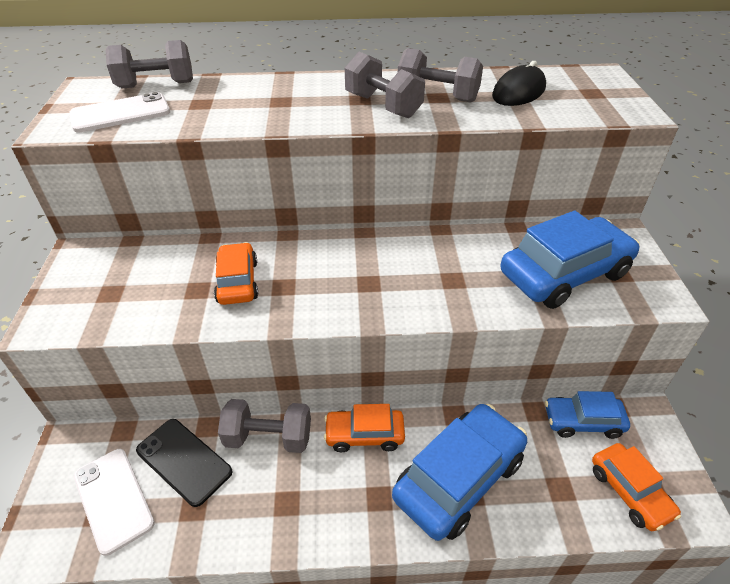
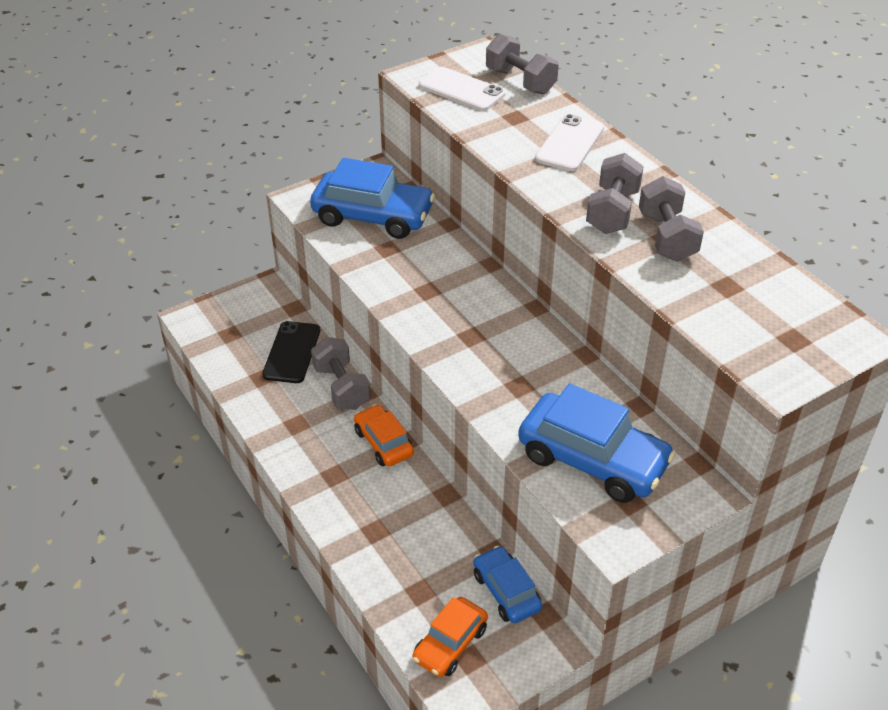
camera: 60 degrees right, 0 degrees up
(113, 499) = (242, 335): white phone -> white phone (569, 143)
(237, 282) = (412, 264): orange car -> none
(459, 478) = (384, 518): blue car -> blue car (373, 216)
(518, 92) = (735, 286): black mouse -> none

